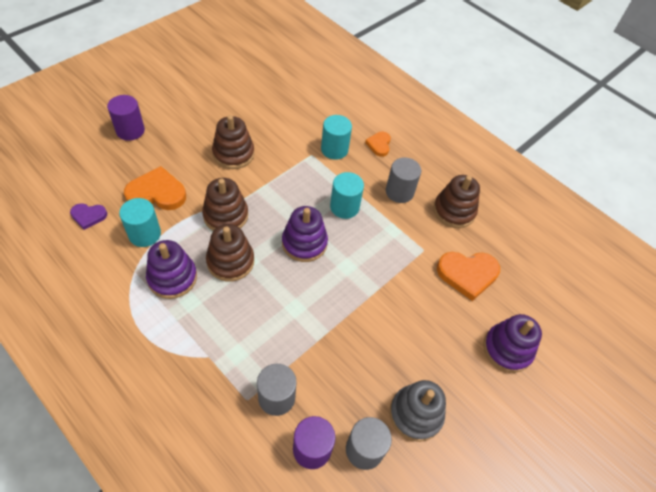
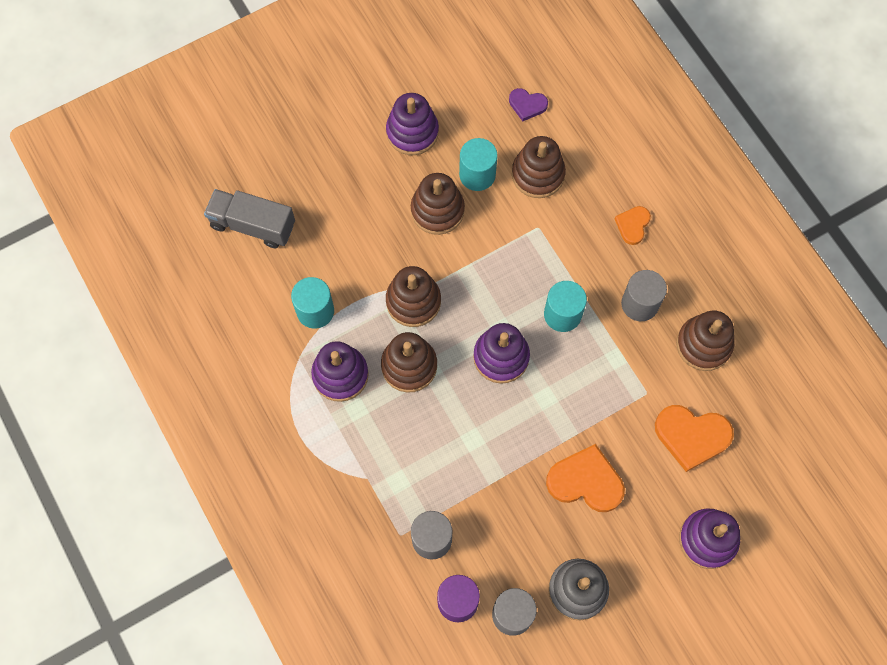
camera: 20 degrees right, 15 degrees up
(85, 182) = (252, 225): none -> grey truck
(88, 216) = (254, 275): purple heart -> purple heart (527, 105)
(130, 130) = (313, 153): purple cylinder -> none
(157, 193) = (335, 255): orange heart -> orange heart (585, 481)
(205, 109) = (412, 132): none -> purple stacking toy
(303, 123) = (538, 174): none -> brown stacking toy
(334, 149) = (570, 223): turquoise cylinder -> turquoise cylinder (477, 175)

